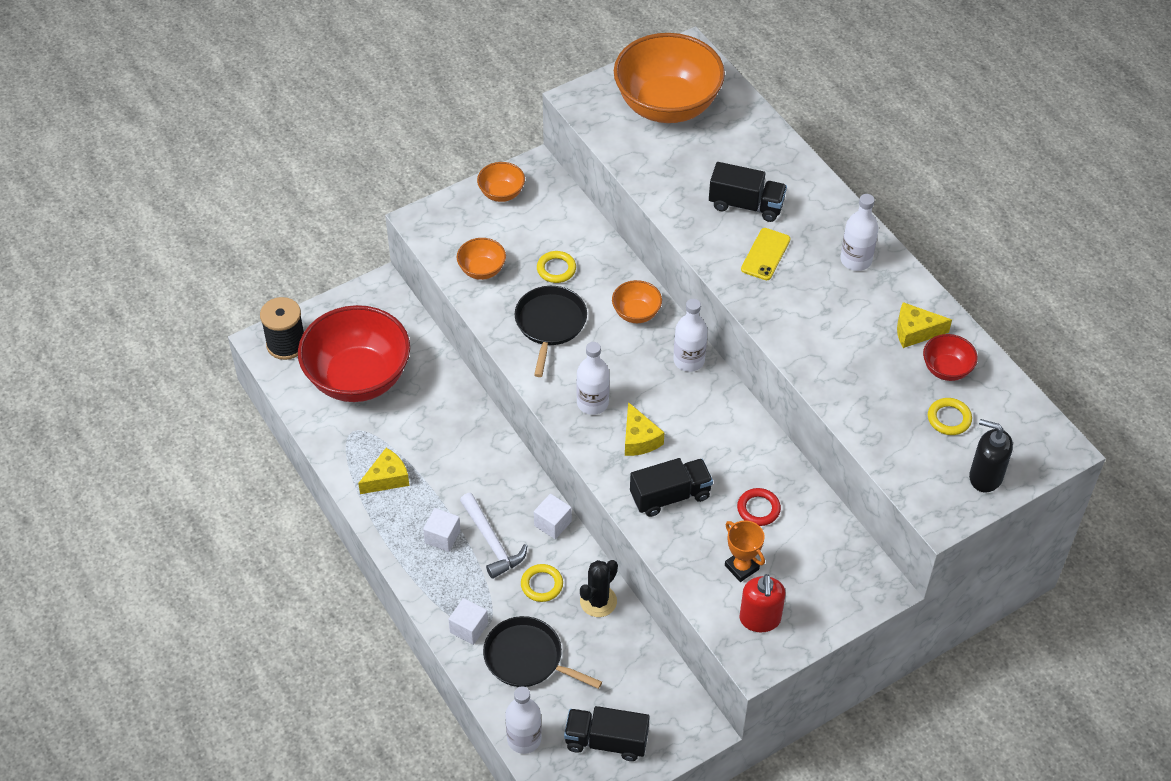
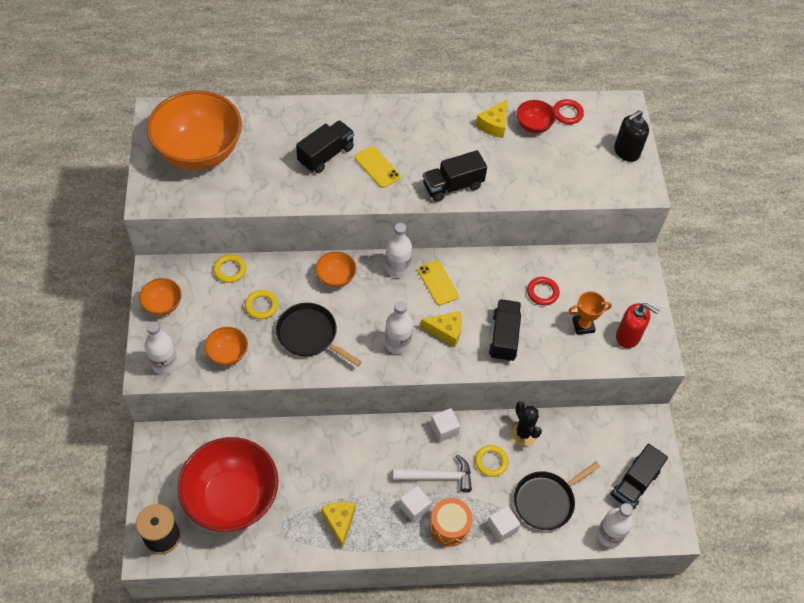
camera: 65 degrees left, 5 degrees up
(441, 578) = (449, 526): none -> orange drum
(697, 405) = (437, 283): none -> yellow phone
(794, 330) = (453, 186): none -> black truck
(856, 260) = (415, 123): white bottle -> white bottle (165, 364)
(949, 419) = (572, 145): yellow ring -> yellow ring (230, 270)
(995, 395) = (567, 113): none -> red ring

